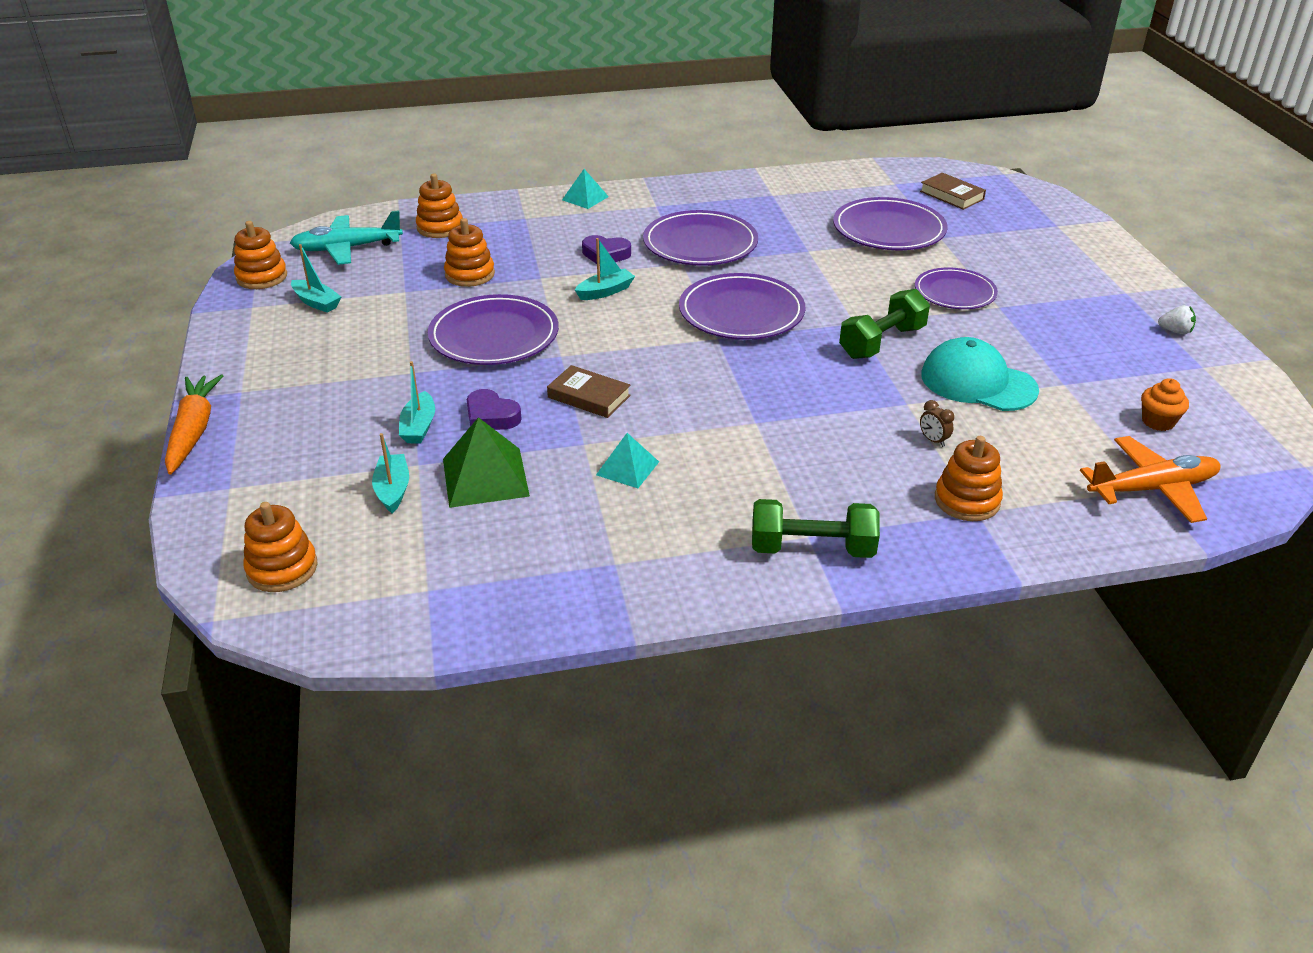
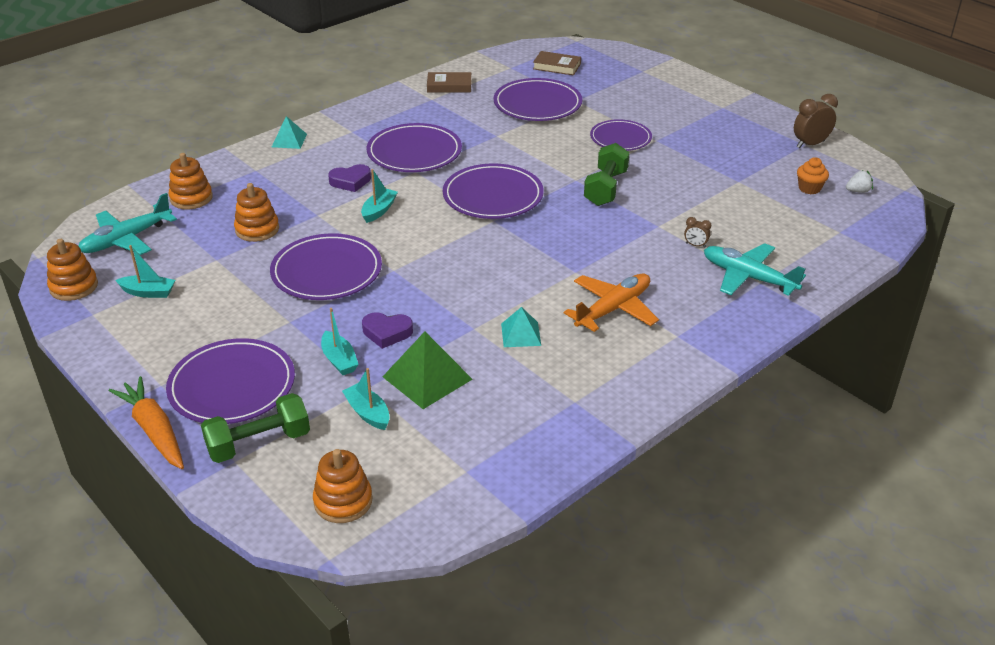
camera: 30 degrees left, 0 degrees up
(299, 415) = (232, 386): none -> purple plate
(589, 396) = (444, 293): brown book -> brown book (449, 86)
(812, 549) = (687, 343): green dumbbell -> green dumbbell (259, 443)
(967, 500) = (748, 277): orange stacking toy -> turquoise plane
(978, 382) = (688, 197): turquoise cap -> none
(1152, 489) = (840, 232): orange plane -> orange plane (613, 309)
(1175, 331) = (771, 125): white strawberry -> white strawberry (858, 191)
(1211, 369) = (810, 144): none -> brown clock

